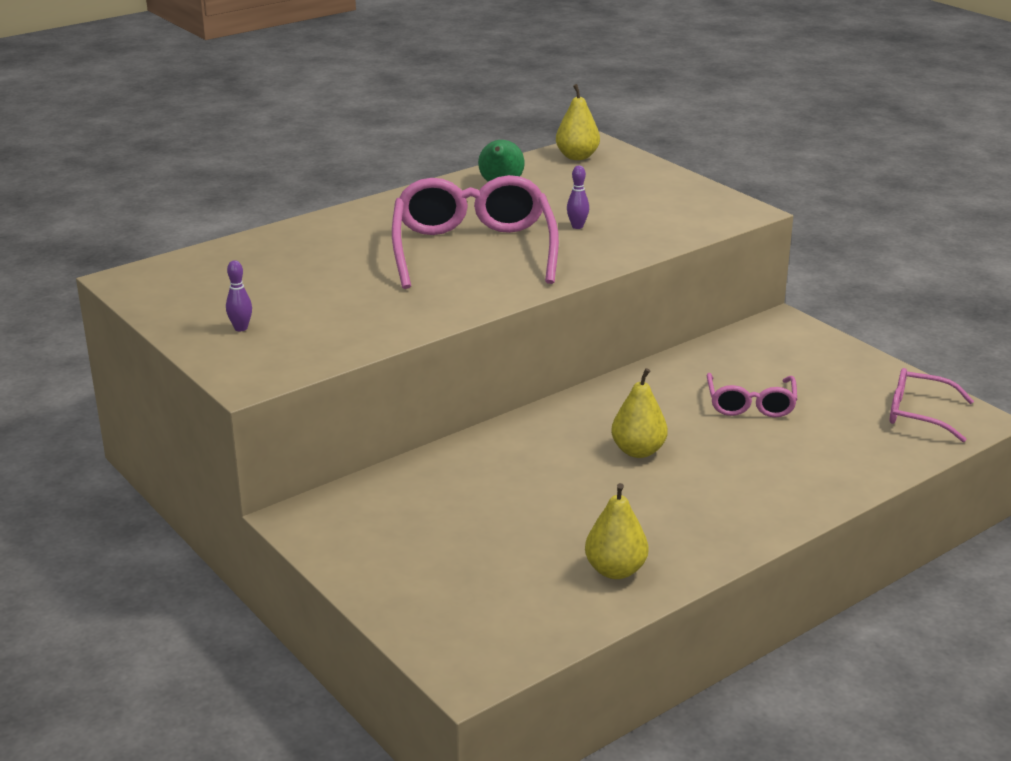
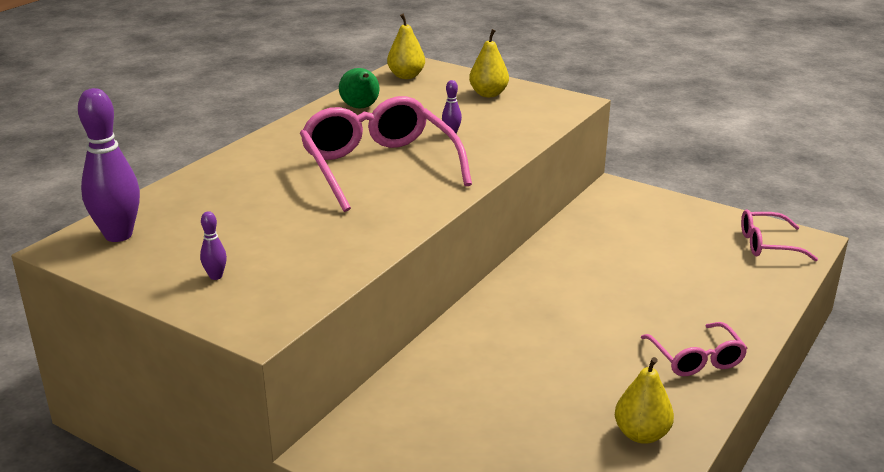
camera: 20 degrees left, 0 degrees up
(178, 276) = (118, 235): none -> purple bowling pin
(638, 451) = (583, 319): yellow pear -> yellow pear (488, 94)
(750, 404) = (641, 261): pink glasses -> pink glasses (696, 359)

